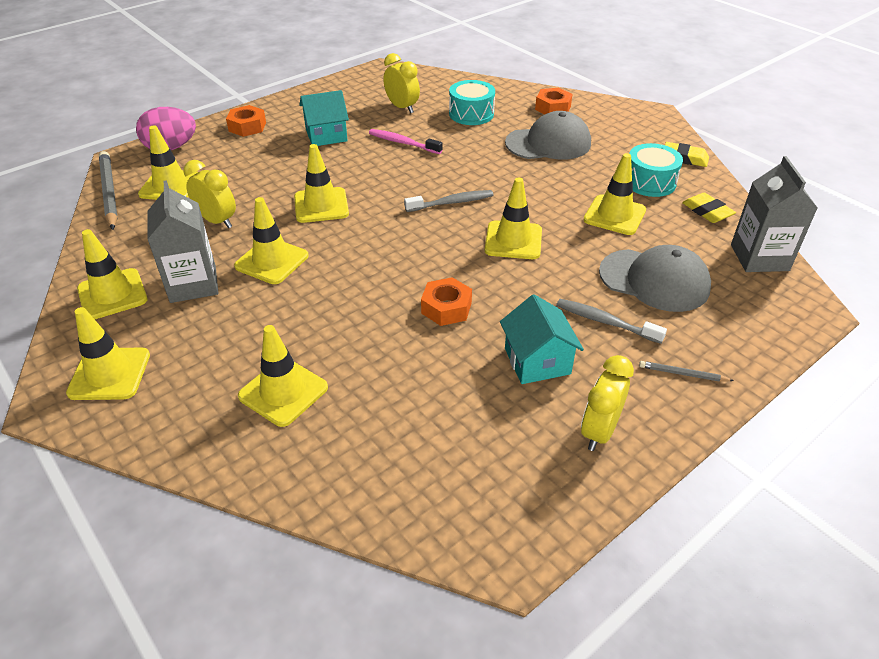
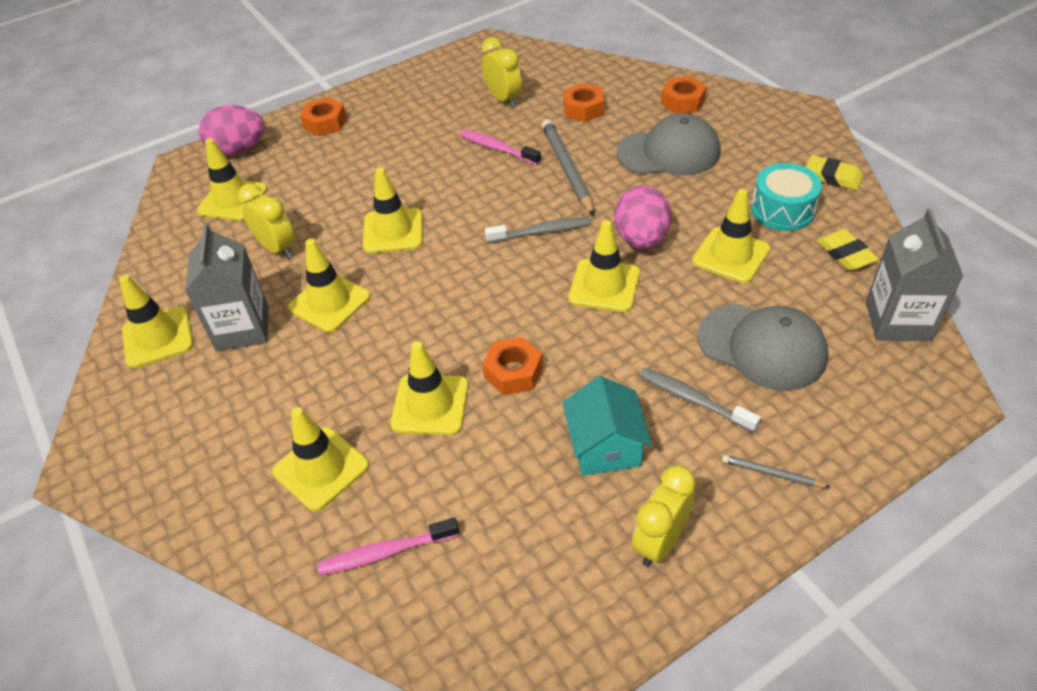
camera: 10 degrees right, 5 degrees up
(109, 192) = (167, 207): grey pencil -> grey pencil (567, 169)
(109, 374) = (145, 435): yellow traffic cone -> yellow traffic cone (430, 405)
(326, 135) = (411, 136): turquoise house -> none
(354, 456) = (385, 552): none -> pink toothbrush
(471, 114) = (583, 109): turquoise drum -> orange nut
(538, 206) = (641, 239): none -> pink egg

